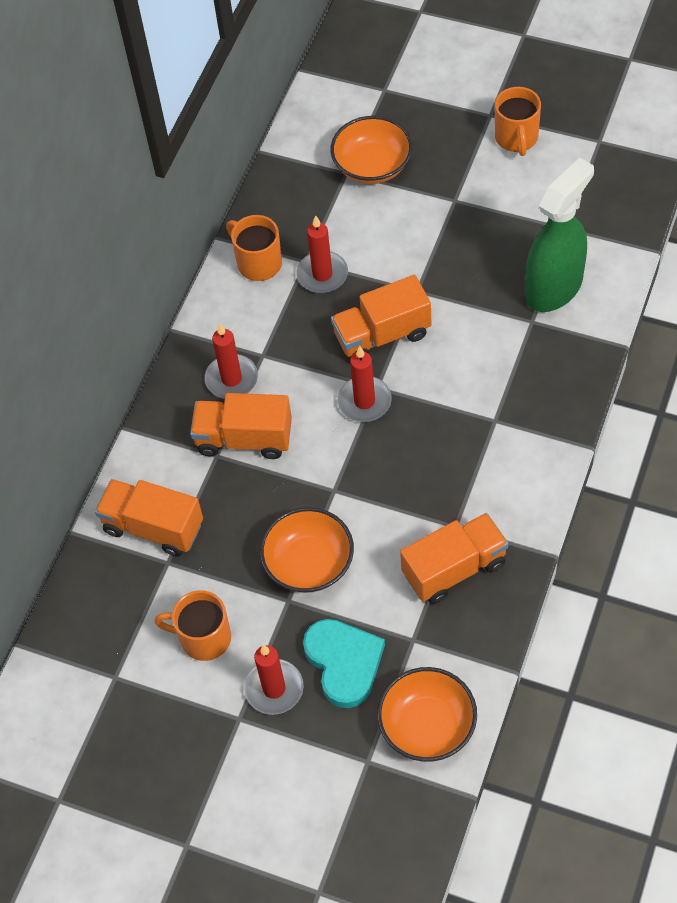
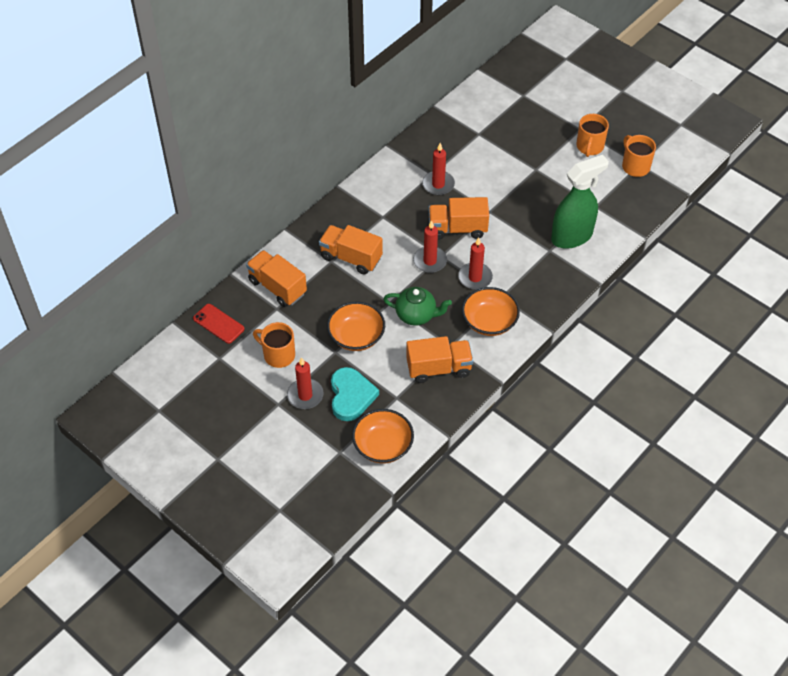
camera: 15 degrees right, 5 degrees down
(89, 621) = (218, 324): none -> red phone
(231, 379) = (359, 223): red candle -> red candle (475, 277)
(258, 263) = (404, 166): orange mug -> orange mug (635, 166)
(372, 165) = (496, 135): orange bowl -> orange bowl (489, 322)
(383, 496) = (416, 315): none -> green teapot

